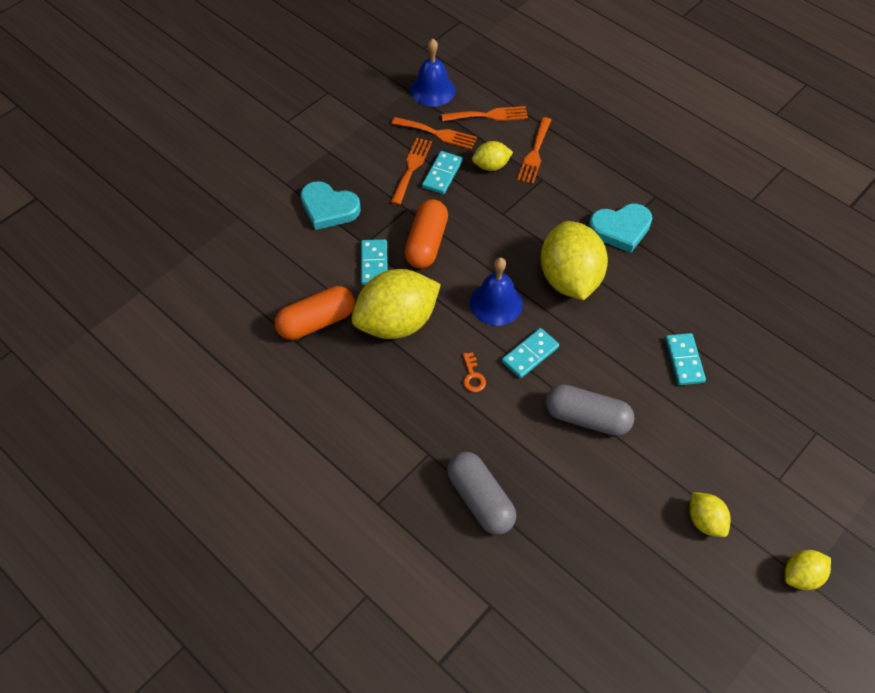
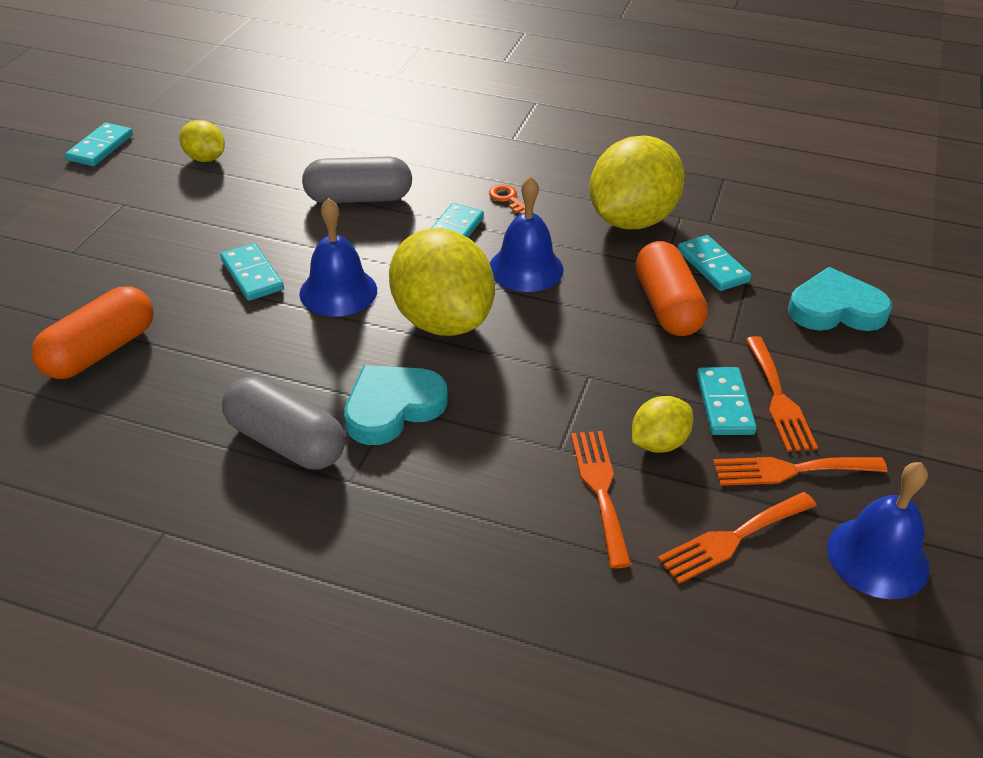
camera: 155 degrees right, 15 degrees down
(316, 322) = (721, 198): orange capsule -> orange capsule (100, 351)
(480, 499) = (441, 123): grey capsule -> grey capsule (286, 442)
(628, 325) = (338, 291): none -> blue bell
(801, 576) = (100, 147): yellow lemon -> turquoise domino

